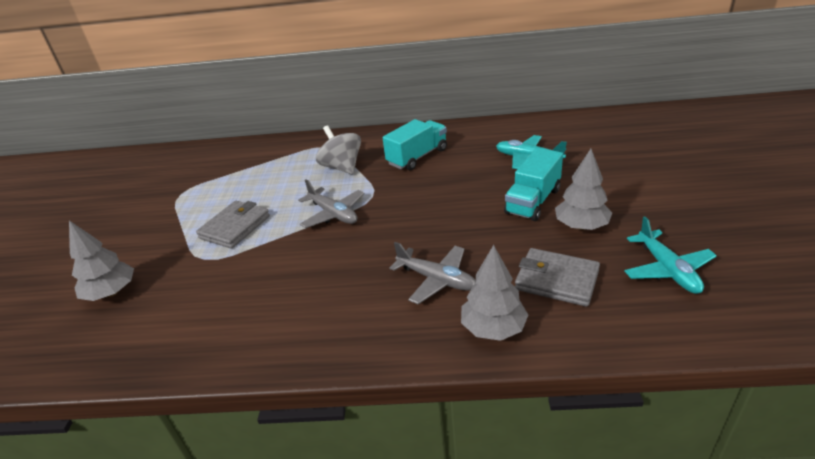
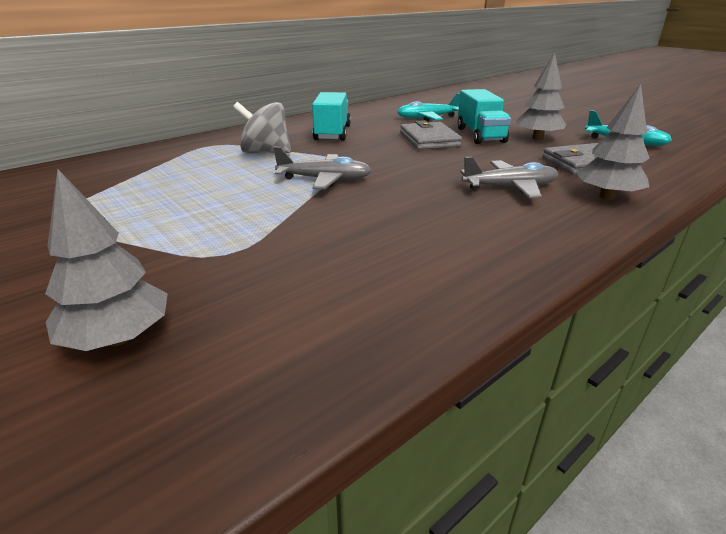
camera: 45 degrees left, 5 degrees down
(235, 227) = (216, 219): grey wallet -> grey wallet (429, 140)

